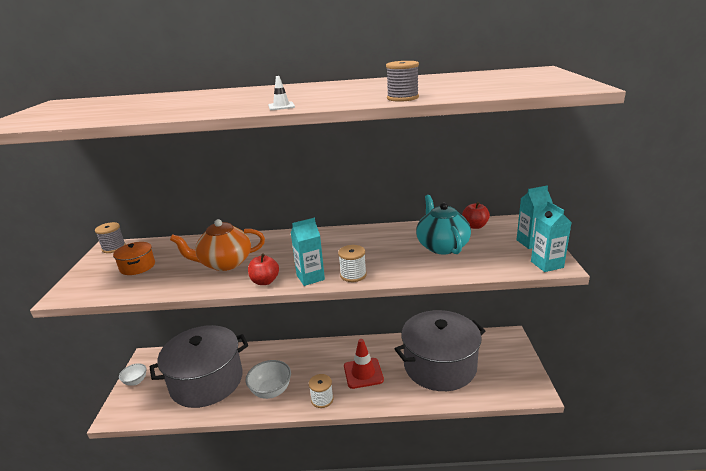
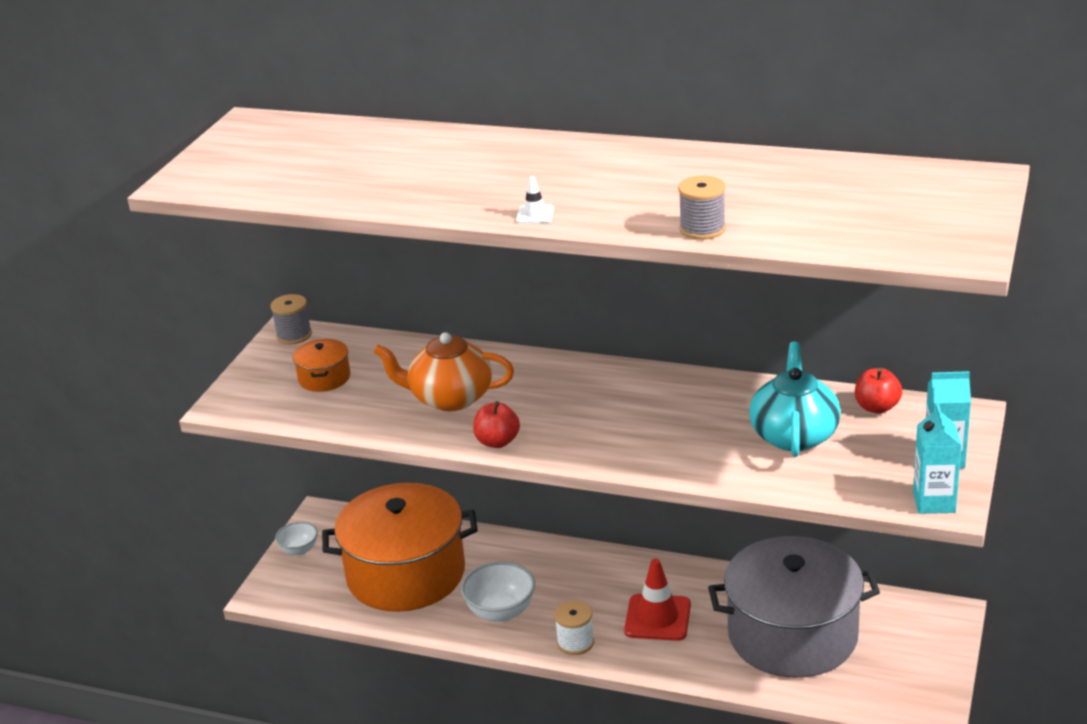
camera: 20 degrees right, 5 degrees up
(206, 381) = (406, 574): grey pot -> orange pot
(310, 277) = (564, 449): turquoise carton -> none
(353, 275) = (628, 458): white spool -> none

